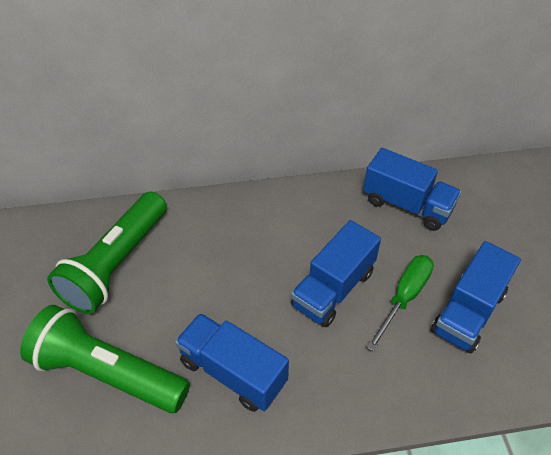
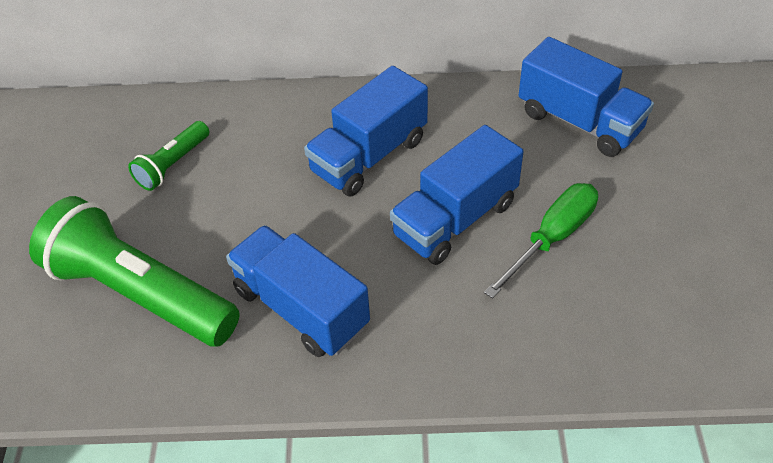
camera: 10 degrees right, 0 degrees up
(116, 264) = (172, 165): green flashlight -> green flashlight, size x0.48
(468, 312) = (639, 264): blue truck -> blue truck (369, 156)

